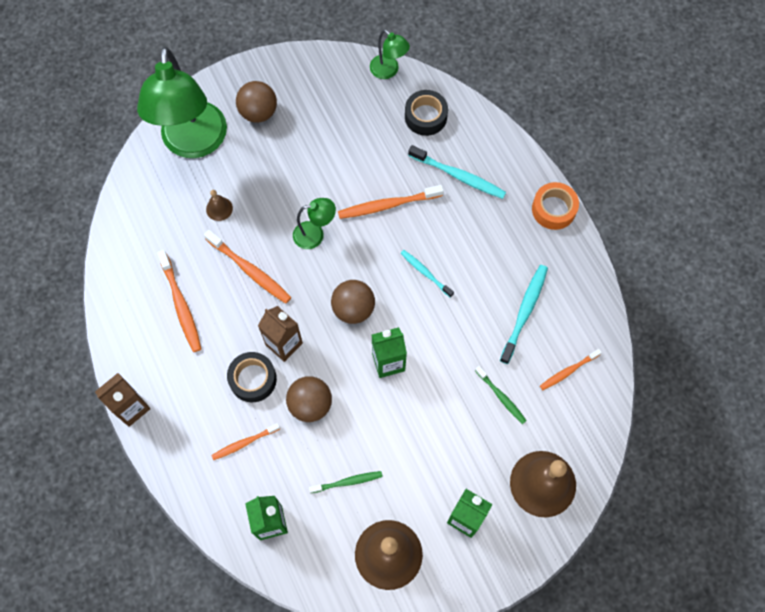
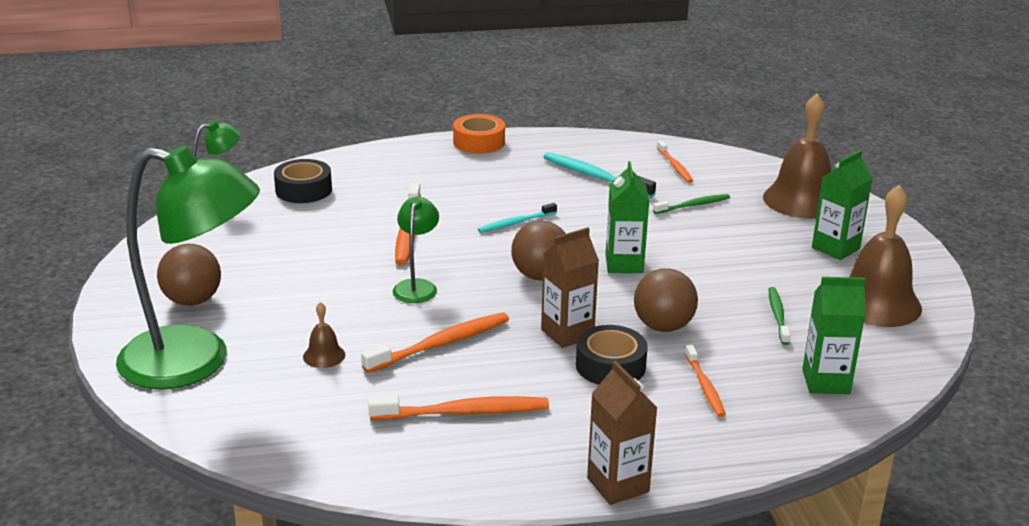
camera: 75 degrees left, 40 degrees down
(458, 176) = (400, 184): turquoise toothbrush -> none

